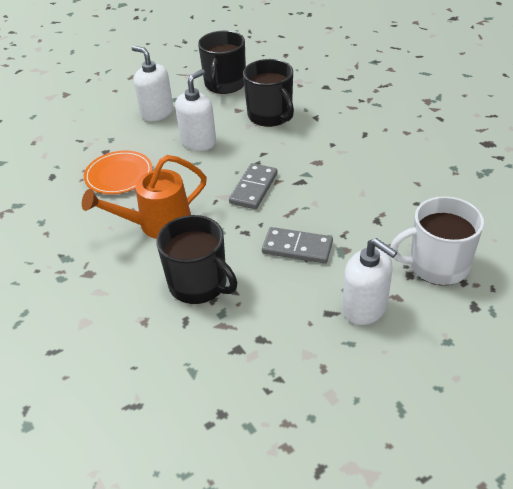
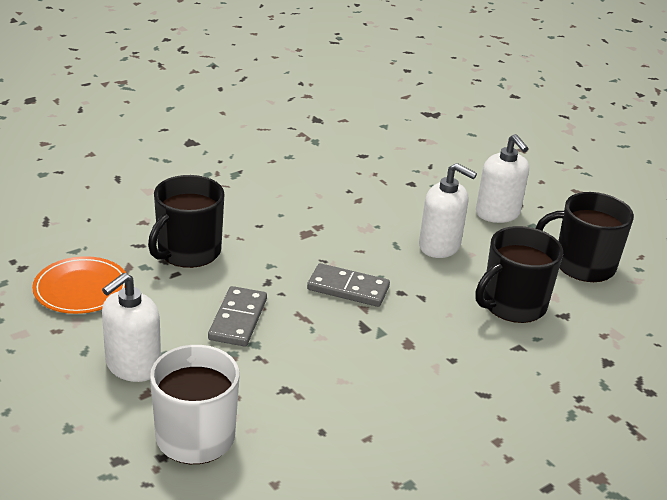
camera: 80 degrees right, 10 degrees down
(119, 175) = (367, 194): orange plate -> orange plate (81, 289)
(157, 113) = (497, 213): white soap dispenser -> white soap dispenser turned 120 degrees clockwise
(157, 224) = (282, 223): orange watering can -> none

